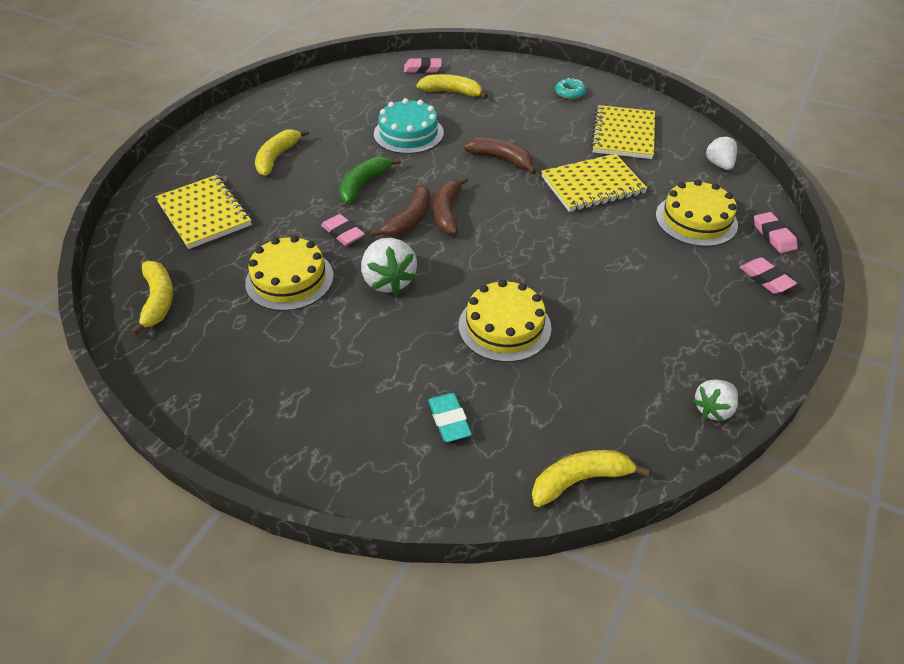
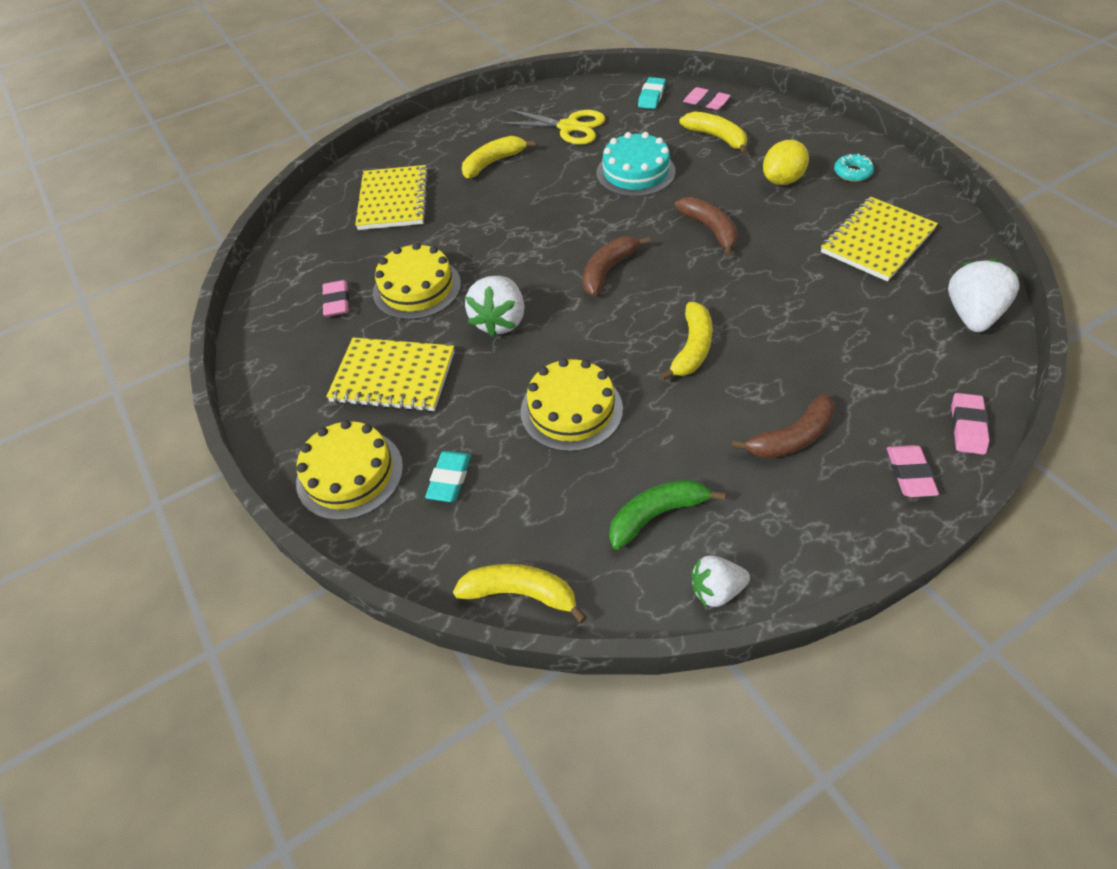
camera: 35 degrees right, 5 degrees up
(158, 300) = (303, 269): yellow banana -> yellow banana (692, 348)
(323, 113) = (569, 127): none -> yellow scissors
(343, 233) = (495, 259): pink eraser -> pink eraser (337, 302)
(364, 184) = (551, 215): green banana -> green banana (656, 515)
(375, 74) = (651, 97): none -> turquoise eraser
(409, 220) = (566, 266): brown banana -> brown banana (792, 438)
(525, 110) = (782, 180): none -> yellow lemon
(592, 185) = (789, 290): yellow notebook -> yellow notebook (393, 377)
(696, 220) = (881, 372): yellow cake -> yellow cake (350, 474)
(719, 164) = (971, 315): white strawberry -> white strawberry, size x1.56

